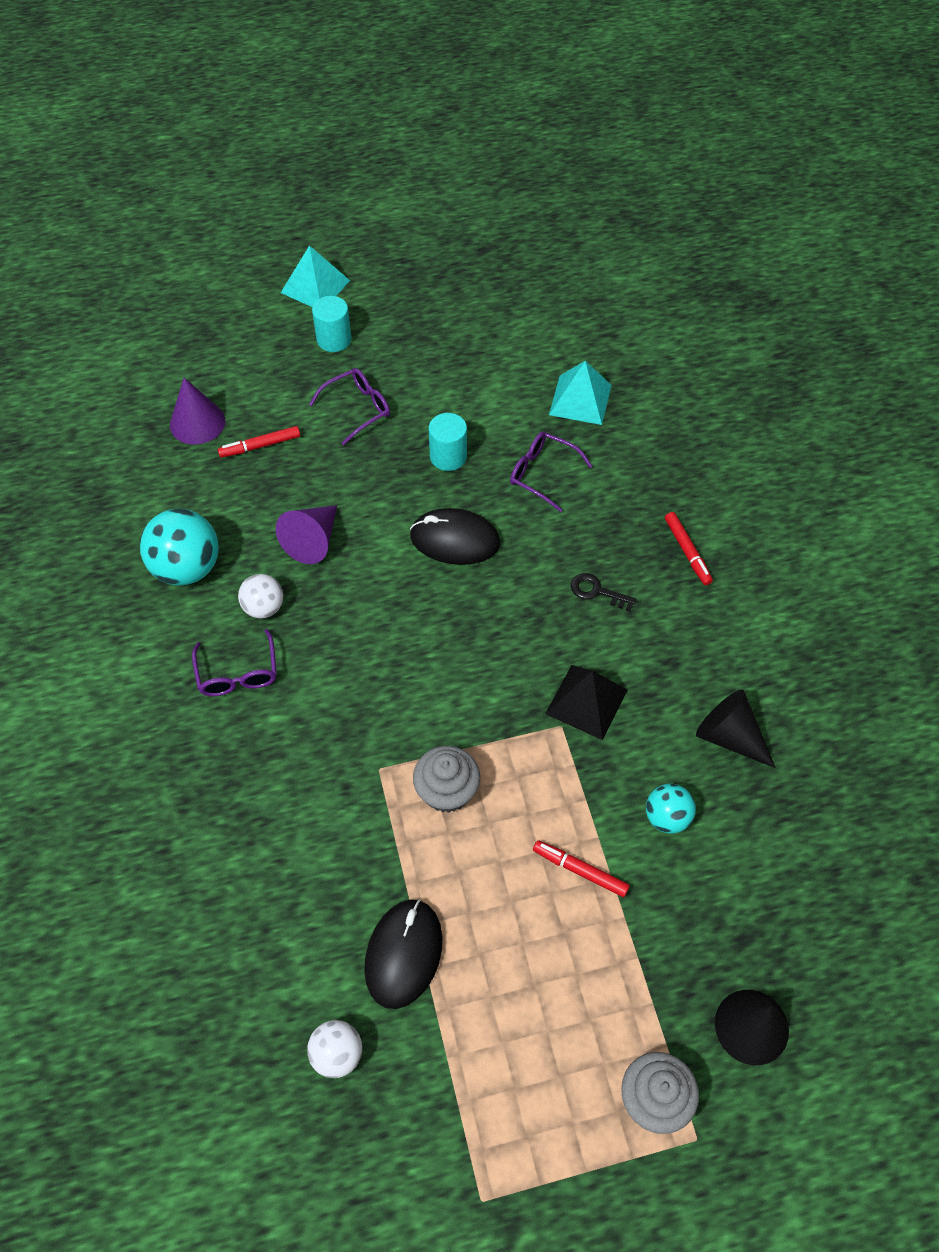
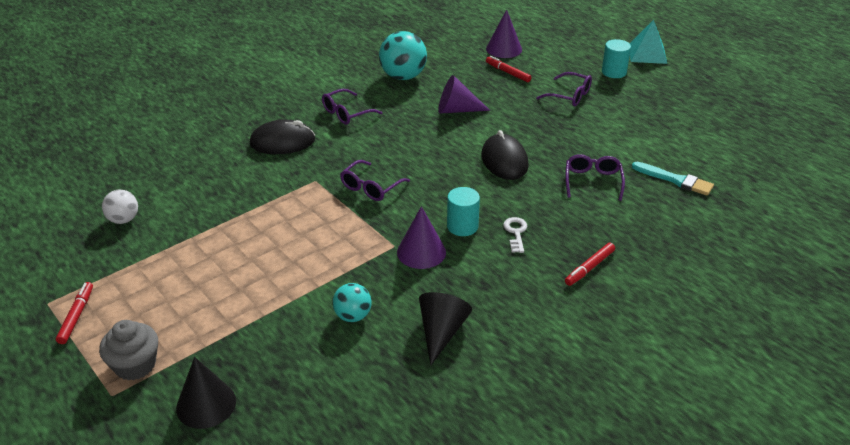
camera: 65 degrees right, 20 degrees down
(264, 607) = (396, 108): white ball -> none
(403, 954) = (196, 226): black mouse -> black mouse (282, 142)
(431, 708) = (370, 187): none -> purple glasses
(447, 791) = (315, 211): grey cupcake -> none
(448, 456) = (567, 139): turquoise cylinder -> turquoise cylinder (462, 226)
(580, 399) = (675, 180): turquoise pyramid -> turquoise brush
(580, 870) = (288, 284): red marker -> red marker (76, 316)
(586, 701) = (421, 252): black pyramid -> purple cone
(597, 591) = (515, 233): black key -> white key

